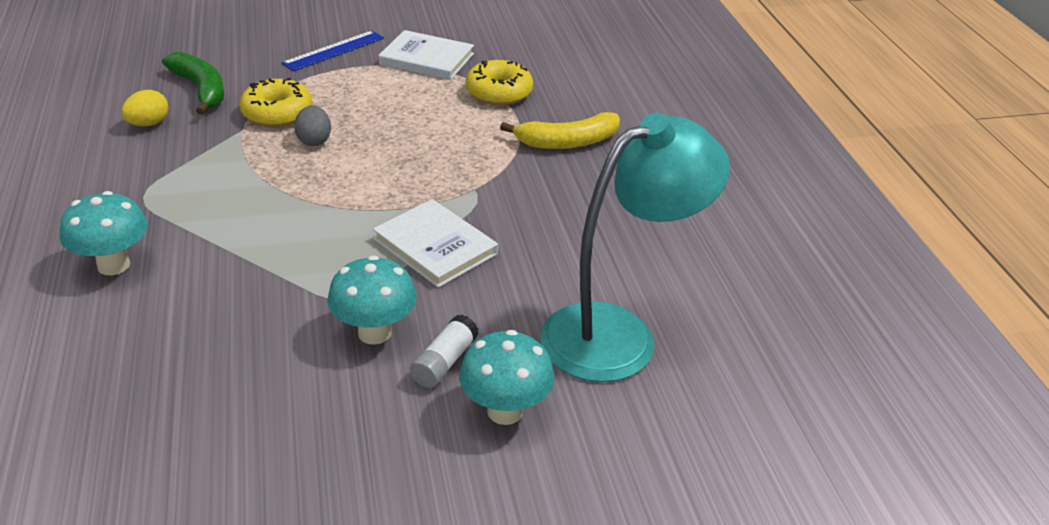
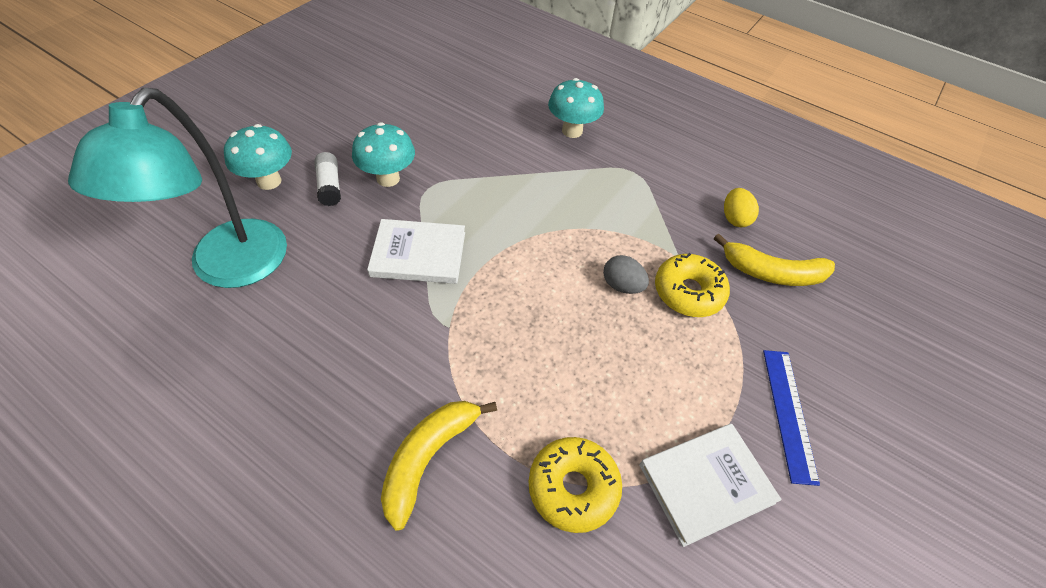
camera: 135 degrees right, 15 degrees up
(201, 90) = (772, 273): green banana -> yellow banana

